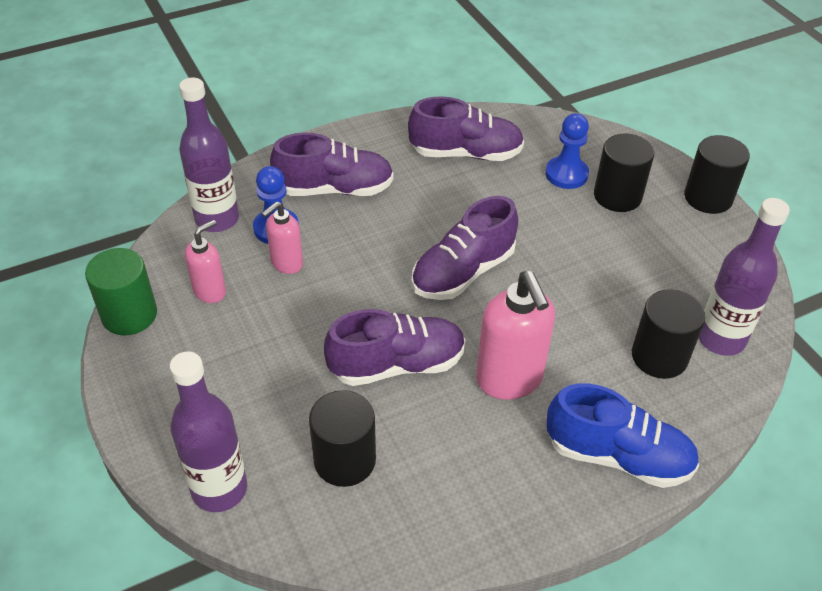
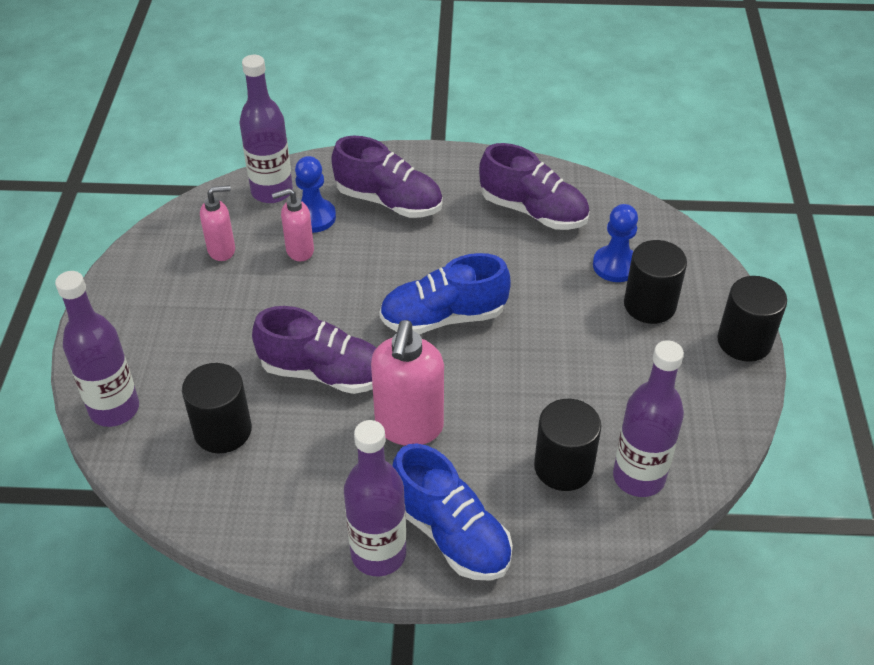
camera: 30 degrees right, 0 degrees up
(129, 315) = (148, 245): green cylinder -> none
(463, 272) = (443, 317): purple shoe -> blue shoe
(573, 504) = (378, 554): none -> purple bottle

